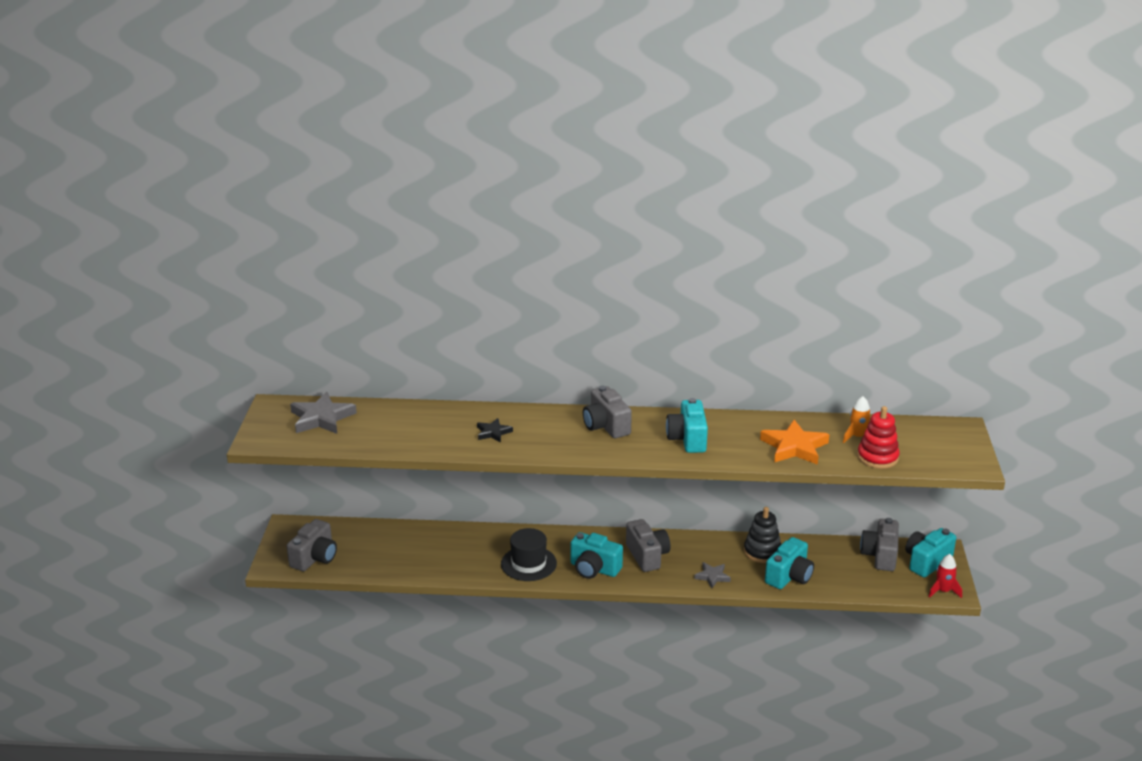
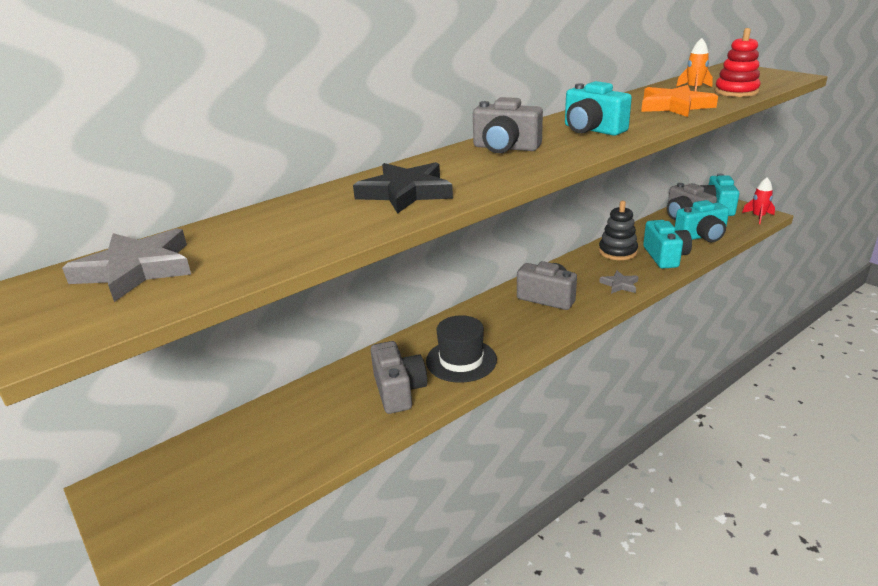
camera: 40 degrees left, 0 degrees up
(315, 558) = (197, 505): grey camera -> grey camera (398, 390)
(493, 432) = (405, 192): black star -> black star, size x1.81
(594, 569) = (524, 331): turquoise camera -> turquoise camera (701, 236)

